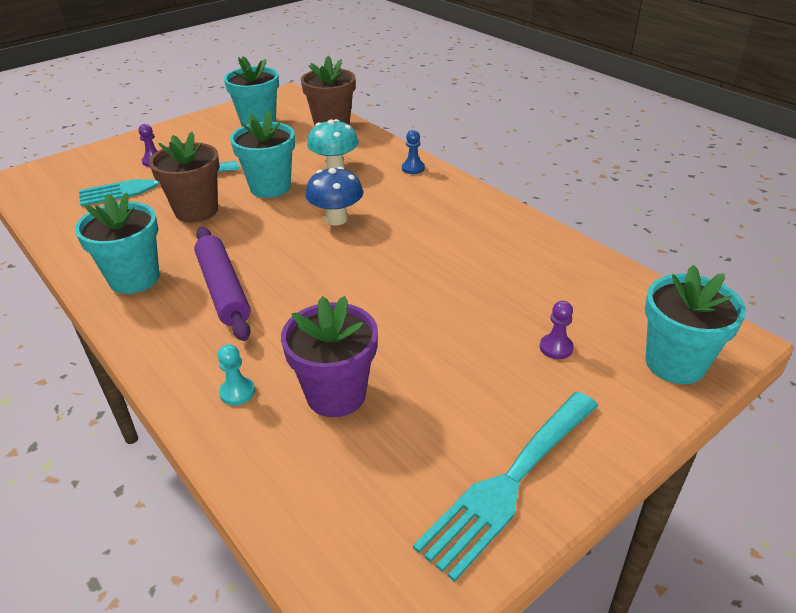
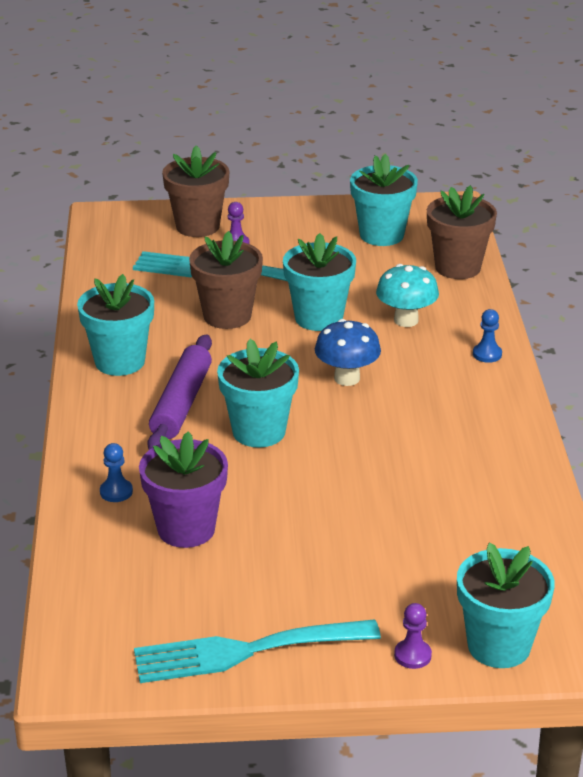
camera: 35 degrees right, 5 degrees down
(110, 160) = (197, 226): none -> brown flower pot
(237, 392) = (116, 492): turquoise pawn -> blue pawn
(311, 284) = (259, 431): none -> turquoise flower pot
(556, 348) = (408, 582): purple pawn -> purple pawn (412, 655)

